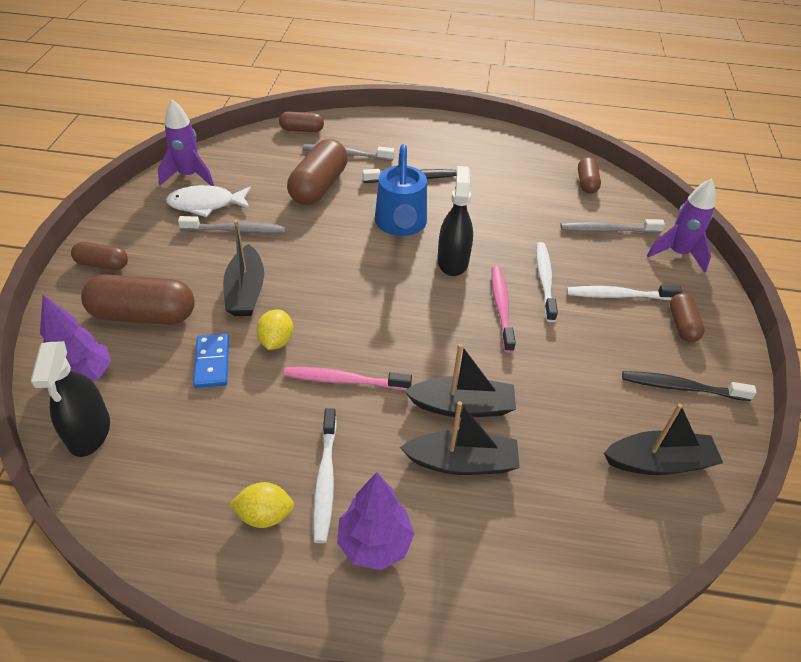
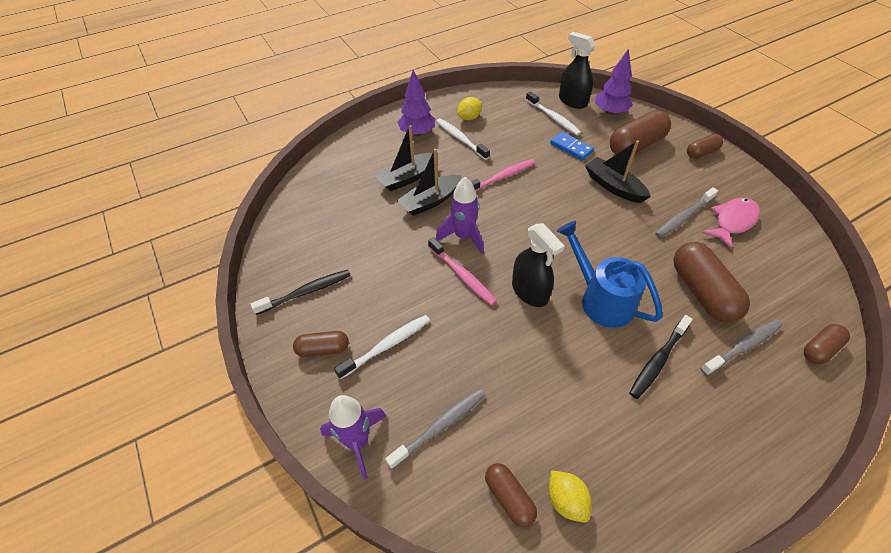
camera: 145 degrees right, 5 degrees up
(189, 176) = (784, 234): purple rocket -> purple rocket (463, 237)
(206, 204) = (732, 221): white fish -> pink fish
(276, 341) = (559, 174): yellow lemon -> yellow lemon (566, 500)
(544, 280) = (452, 321): white toothbrush -> white toothbrush (553, 118)
(659, 462) = (304, 235): black boat -> none
(682, 325) = (323, 349): brown capsule -> brown capsule turned 60 degrees counterclockwise

